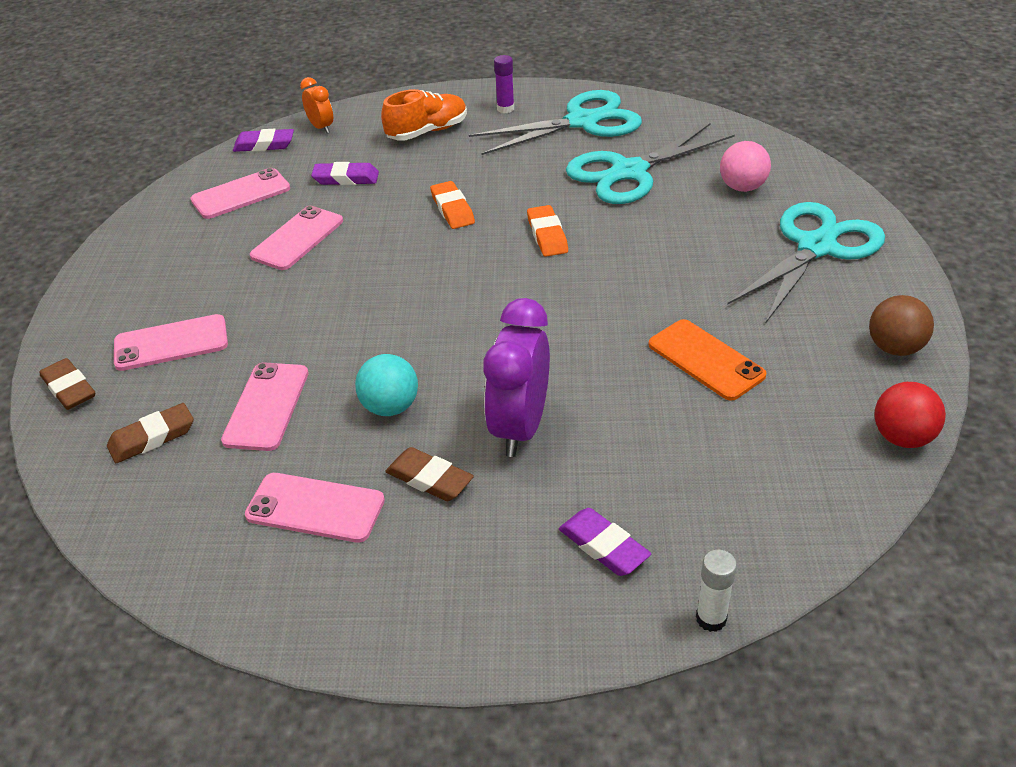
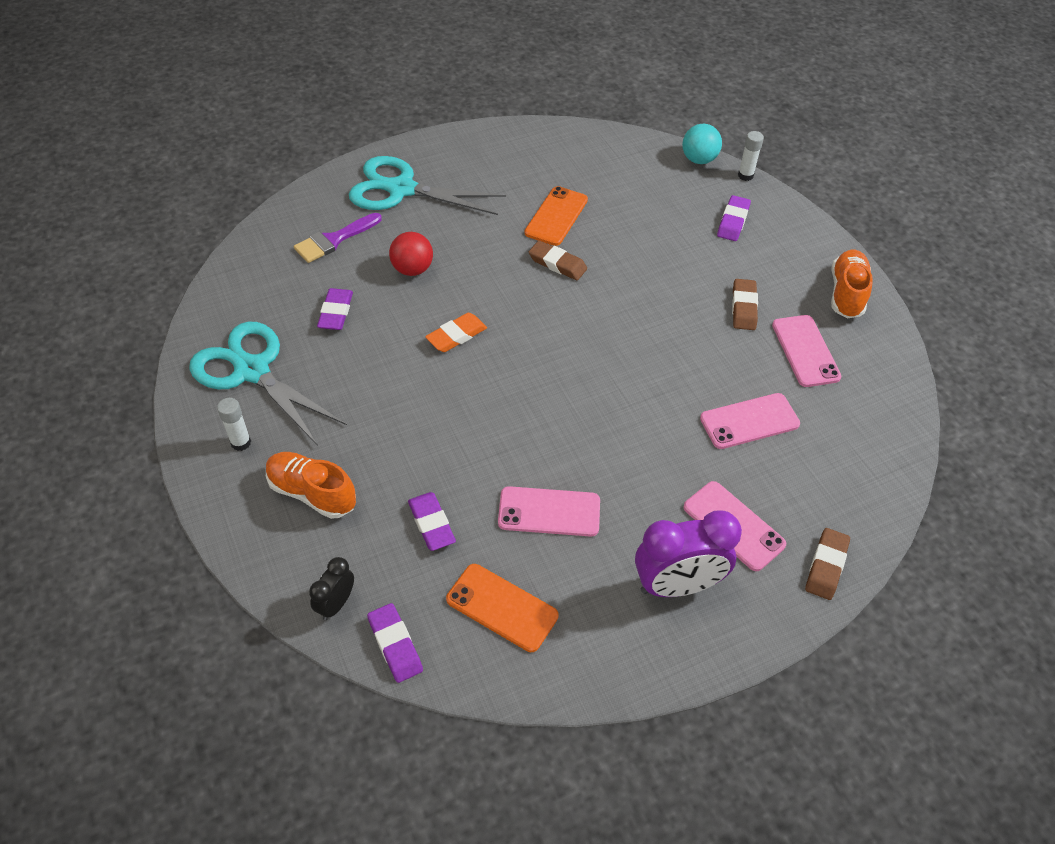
camera: 120 degrees left, 10 degrees up
(152, 437) = (824, 473): brown eraser -> brown eraser (557, 264)
(241, 194) = (502, 607): pink phone -> orange phone
(321, 127) = (336, 604): orange clock -> black clock
(373, 614) = (846, 293): none -> orange shoe
(390, 407) = (701, 352): turquoise ball -> turquoise ball (699, 159)
(452, 209) = (447, 413): orange eraser -> none
(505, 109) = (241, 442): purple glue stick -> white glue stick
(520, 427) = (673, 281): purple clock -> purple clock (677, 585)
(629, 172) = (336, 312): turquoise scissors -> purple eraser
(742, 187) = (334, 240): pink ball -> purple brush
(894, 348) = (496, 143): brown ball -> none
(902, 437) = (574, 132): red ball -> red ball (412, 269)

